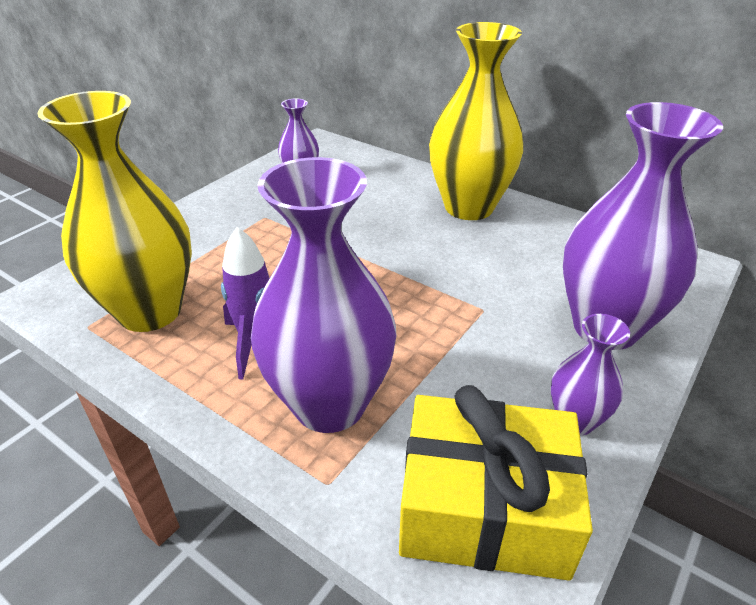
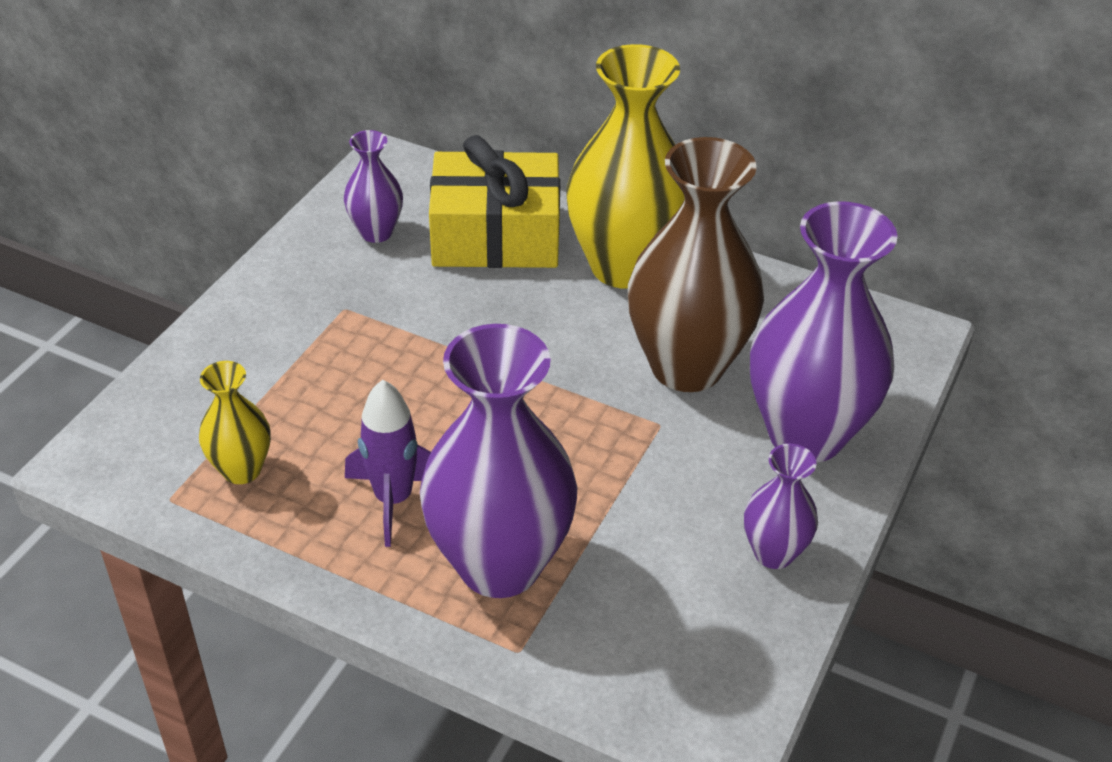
camera: 10 degrees left, 5 degrees up
(150, 311) = (242, 470): yellow vase -> yellow vase, size x0.49
(484, 507) = (684, 655): yellow gift -> yellow gift (496, 235)
(509, 272) = (686, 366): none -> brown vase

